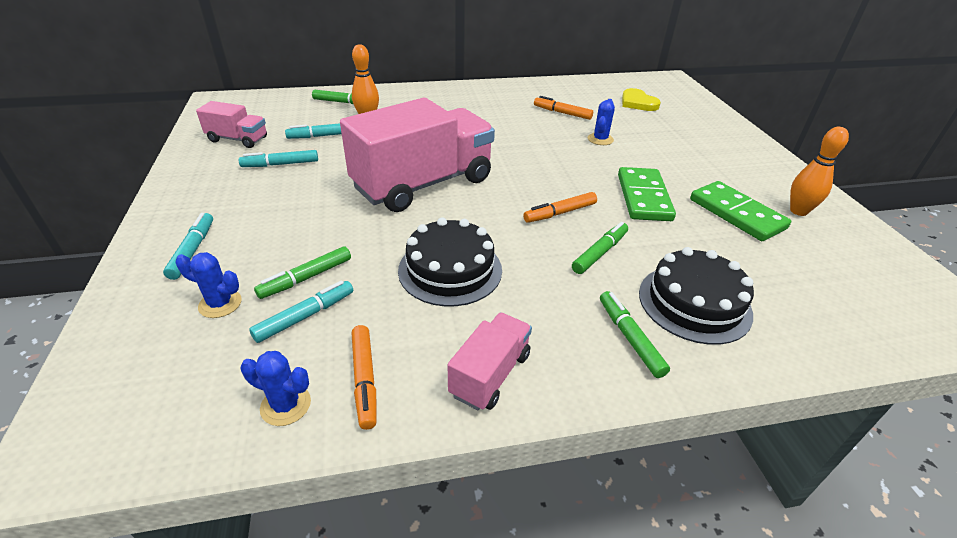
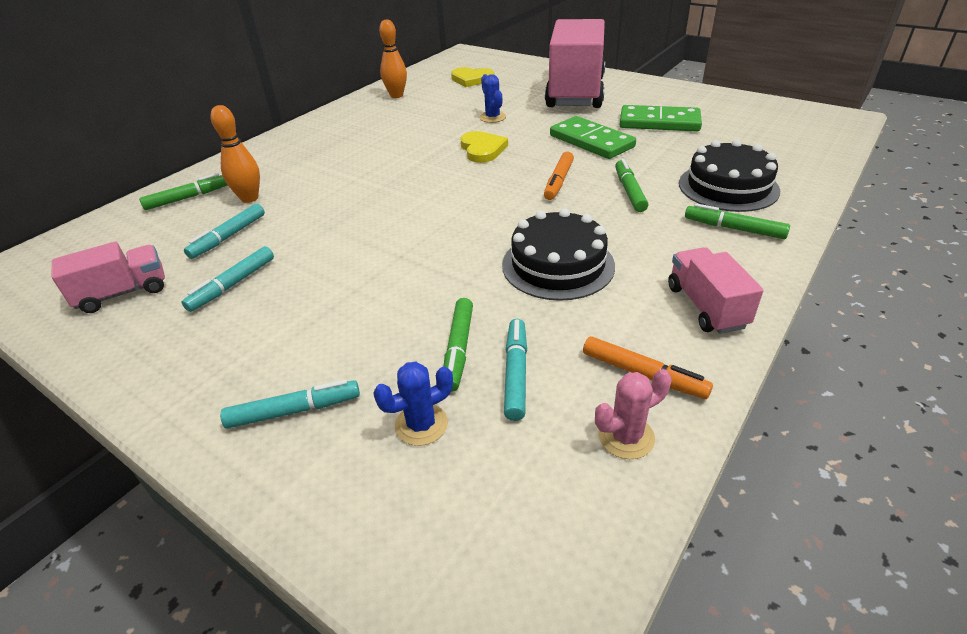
camera: 40 degrees left, 0 degrees up
(193, 250) = (294, 411): turquoise marker -> turquoise marker turned 120 degrees clockwise
(286, 405) = (626, 437): blue cactus -> pink cactus
(423, 184) = (416, 220): pink truck -> pink truck (575, 92)
(549, 159) = (482, 149): none -> yellow heart
(562, 113) = (428, 111): orange marker -> none
(798, 211) = (685, 103): orange bowling pin -> orange bowling pin (396, 95)

